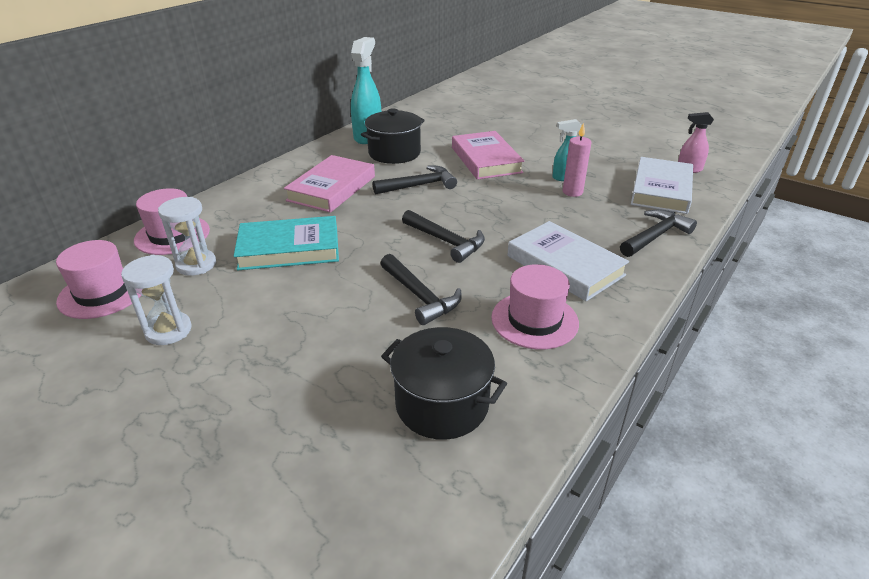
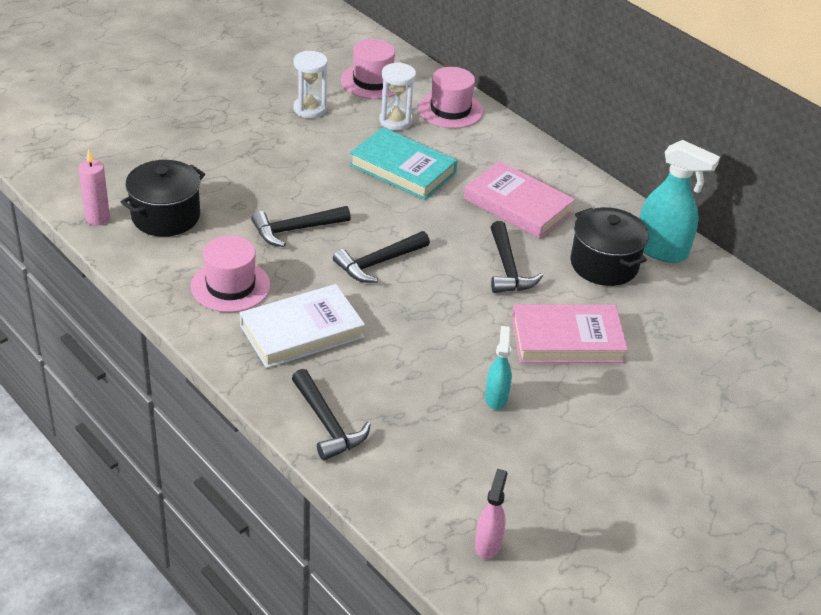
camera: 100 degrees right, 5 degrees up
(289, 248) = (403, 169): turquoise book -> turquoise book turned 60 degrees counterclockwise
(572, 192) = (454, 391): pink candle -> pink candle (97, 218)
(661, 190) = (434, 481): white book -> none

